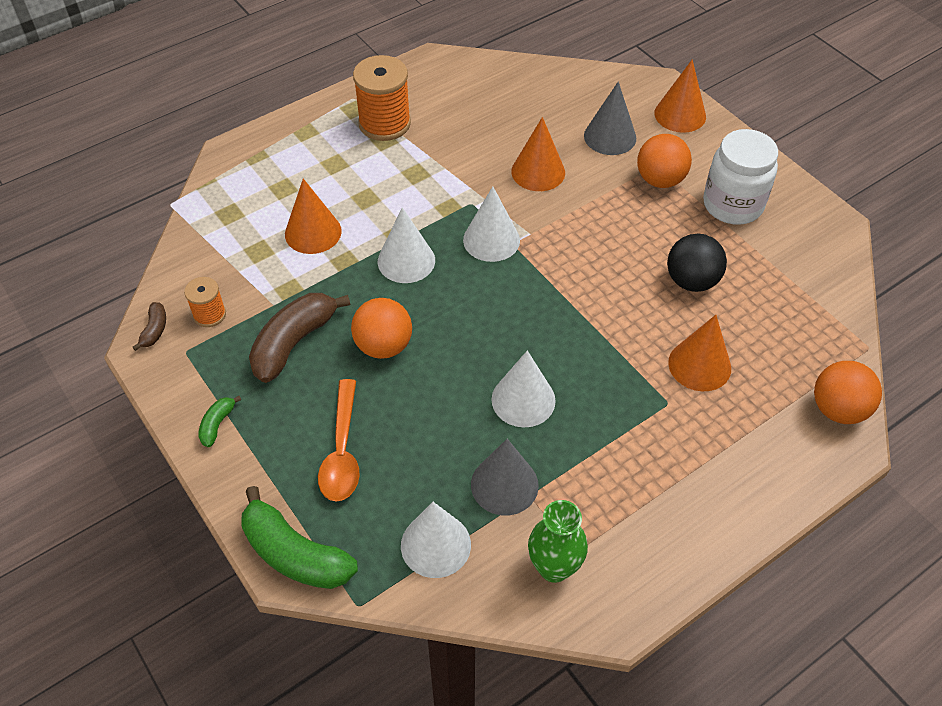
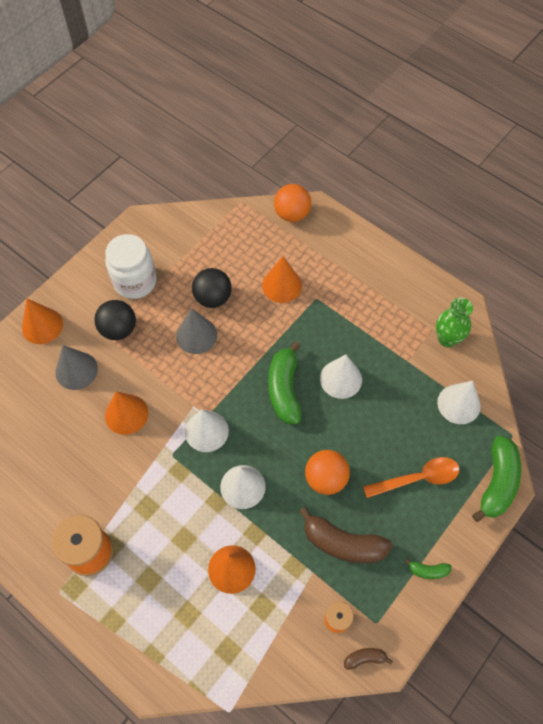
camera: 105 degrees left, 10 degrees up
(504, 484) = (405, 376): grey cone -> grey cone (196, 335)
(526, 330) = (284, 389): none -> green banana
(660, 180) = (118, 329): orange ball -> black ball

